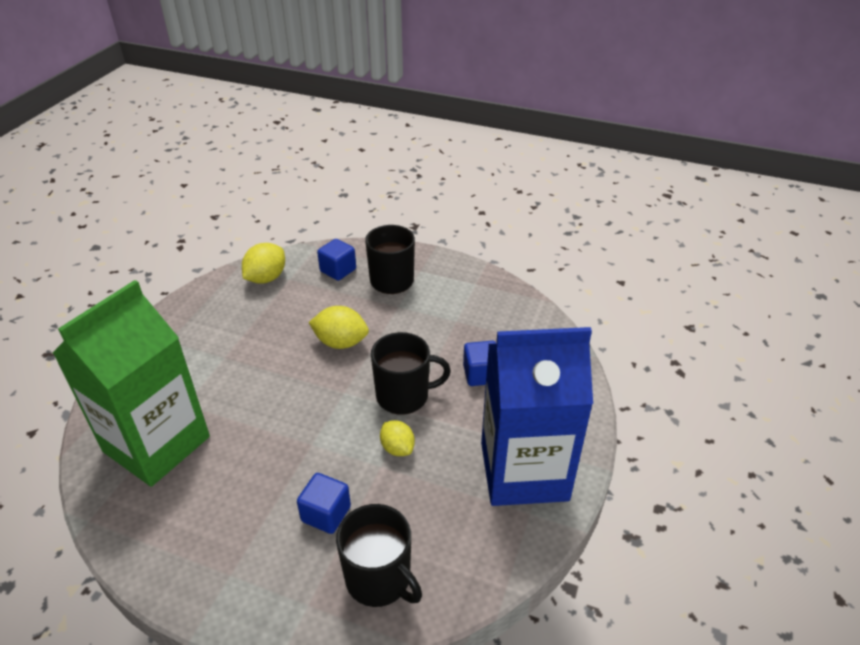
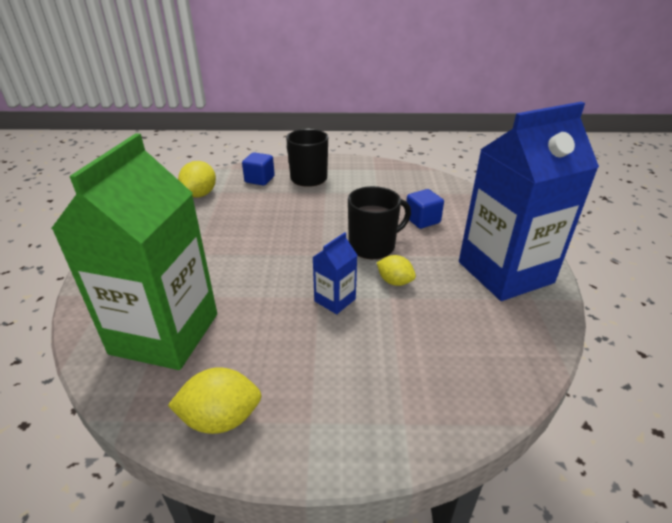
camera: 20 degrees left, 5 degrees down
(325, 453) = (335, 300): none -> blue carton
(326, 514) = (368, 345): blue cube -> none
(341, 342) = (294, 223): yellow lemon -> yellow lemon (221, 418)
(379, 579) = (453, 381): black mug -> none

